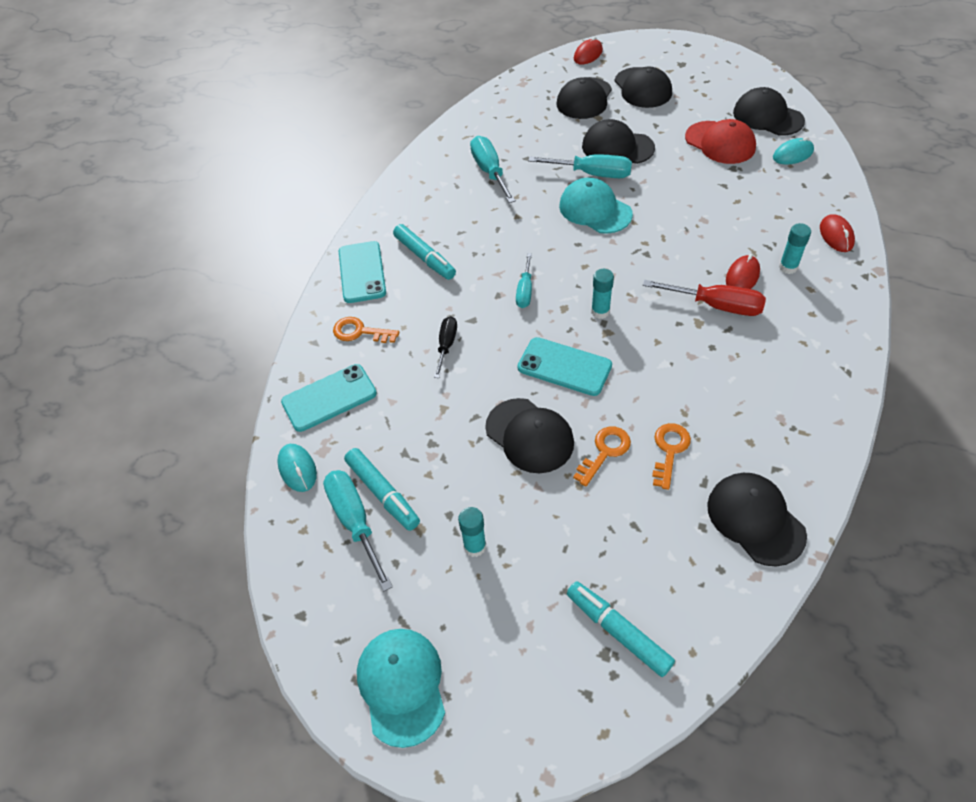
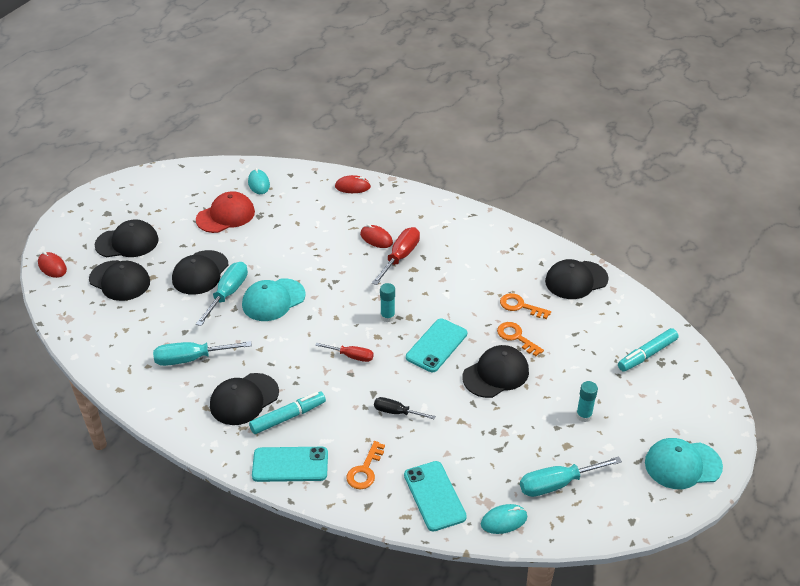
camera: 85 degrees left, 10 degrees down
(383, 493) = (534, 465): turquoise marker -> none
(525, 291) = (351, 356): turquoise screwdriver -> red screwdriver
(767, 117) = (207, 184): black cap -> black cap (244, 399)
(788, 267) = (375, 215): turquoise glue stick -> none

